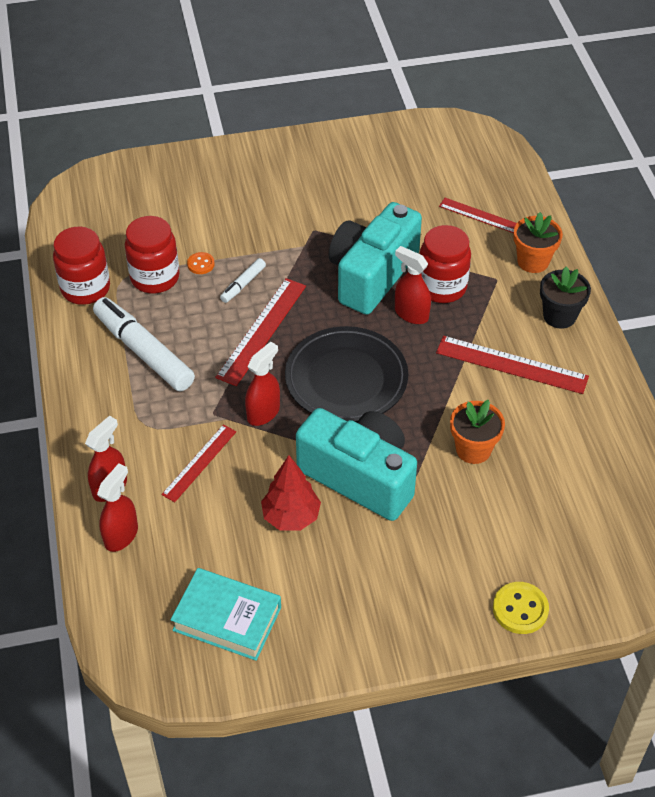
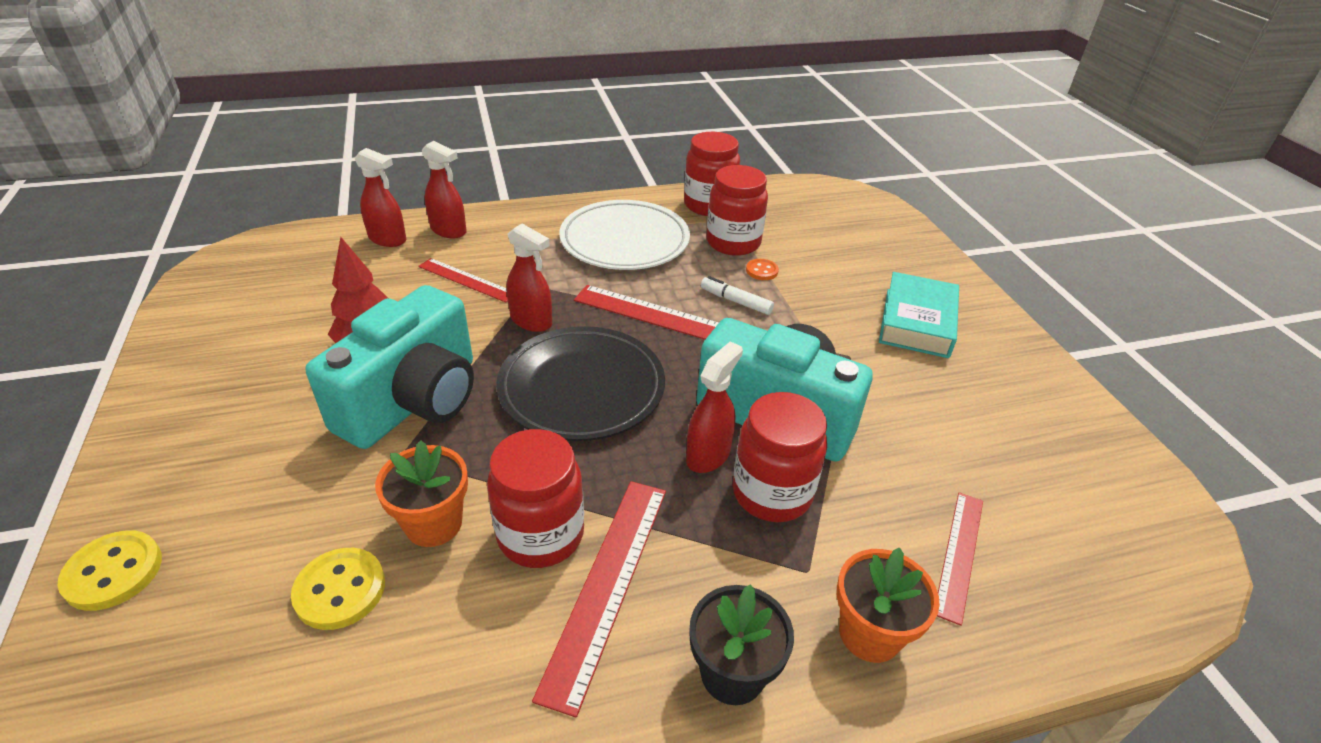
camera: 85 degrees right, 10 degrees down
(144, 352) = (624, 241): white marker -> white plate
(227, 618) = (254, 304): turquoise book -> turquoise book (917, 322)
(479, 396) = (540, 535): none -> red jar
(524, 487) = (340, 590): none -> yellow button

